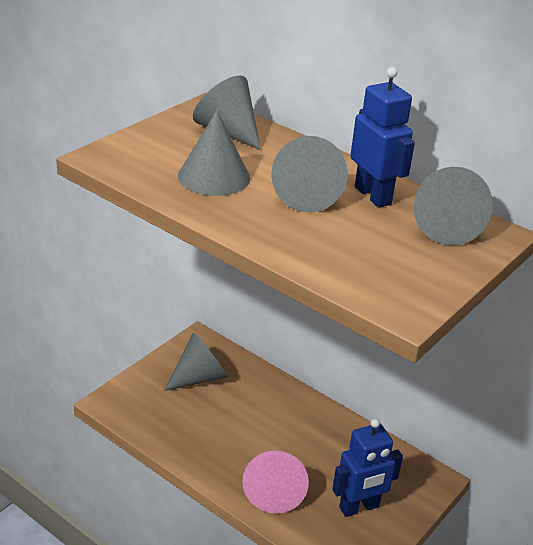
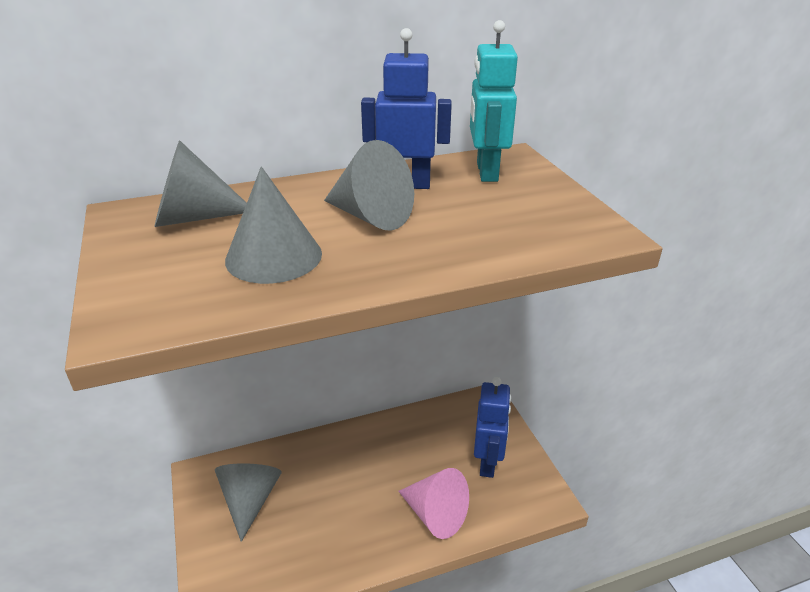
camera: 55 degrees left, 0 degrees up
(445, 227) = (486, 172): grey cone -> turquoise robot

